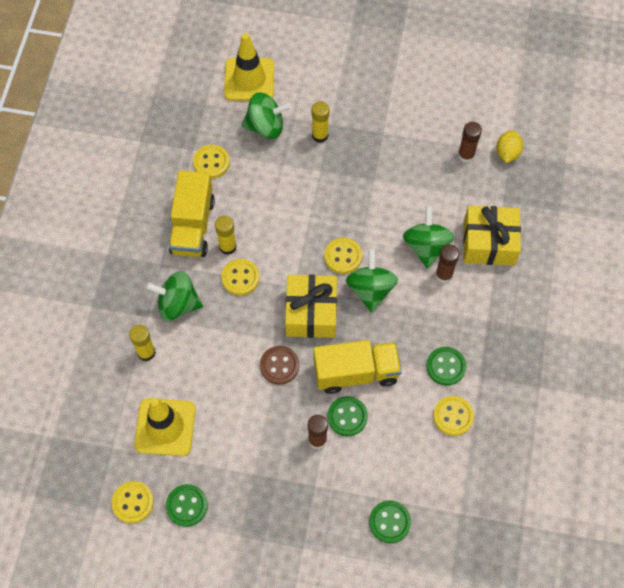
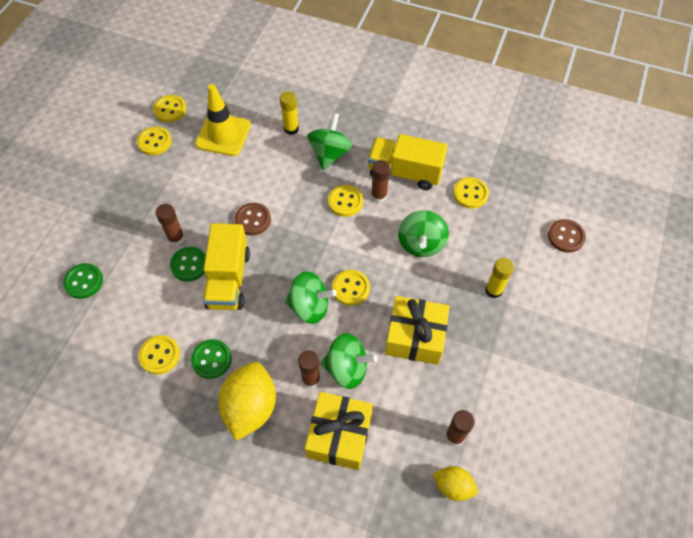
camera: 100 degrees right, 5 degrees down
(187, 505) = (154, 142): green button -> yellow button
(227, 247) = (379, 196): yellow glue stick -> brown glue stick
(249, 80) = (566, 236): yellow traffic cone -> brown button
(266, 126) = (508, 244): green spinning top -> green spinning top (421, 244)
(311, 313) = (297, 252): yellow gift -> yellow gift (415, 337)
(483, 321) = (250, 407): none -> yellow lemon

